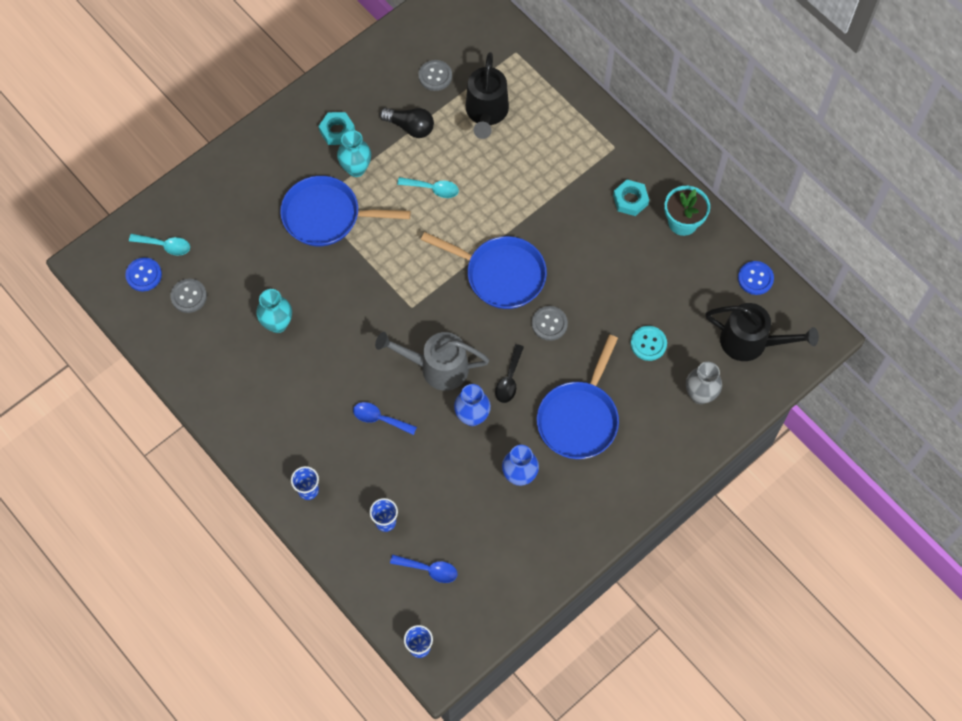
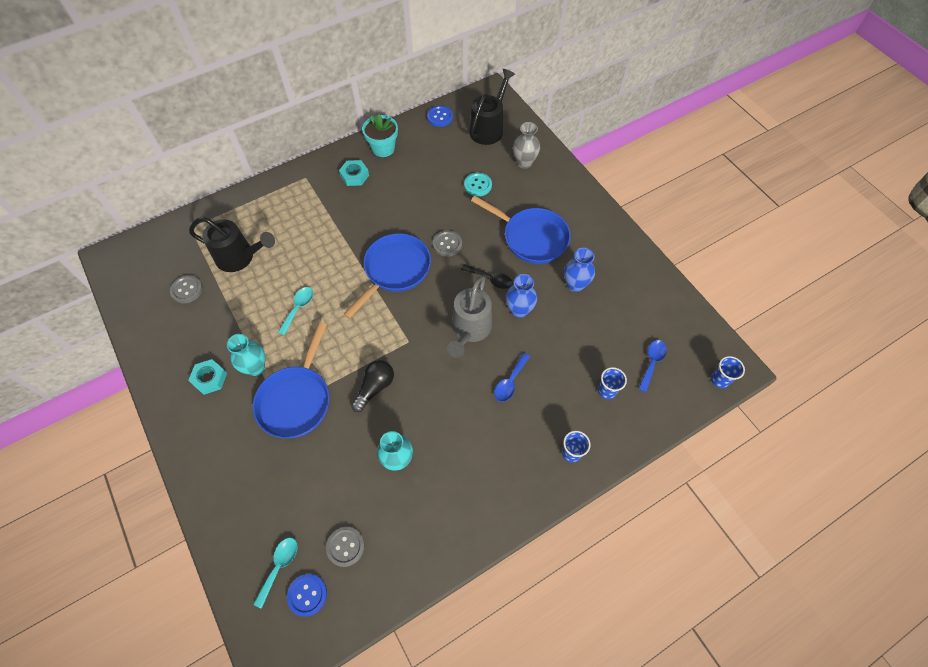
camera: 80 degrees left, 5 degrees down
(410, 127) = (230, 317): black light bulb -> black light bulb (375, 387)

